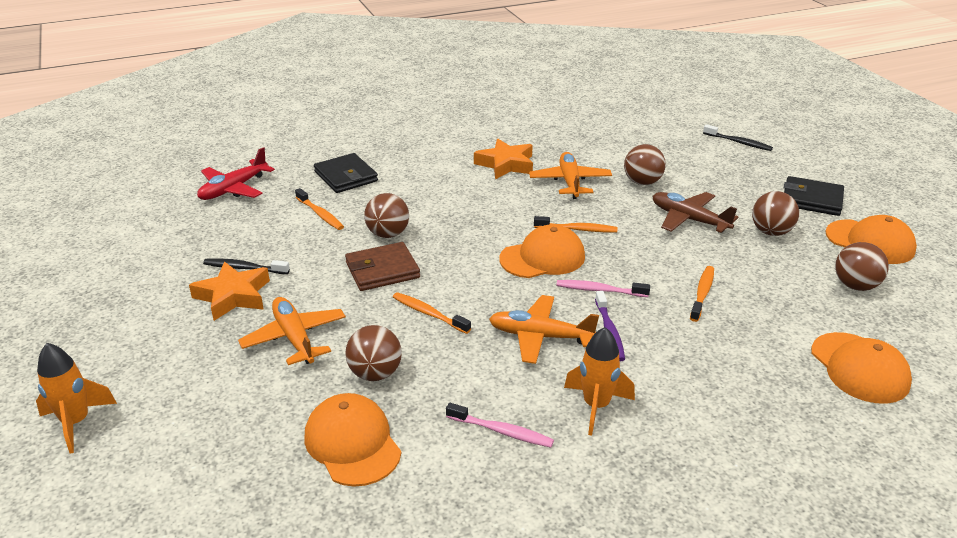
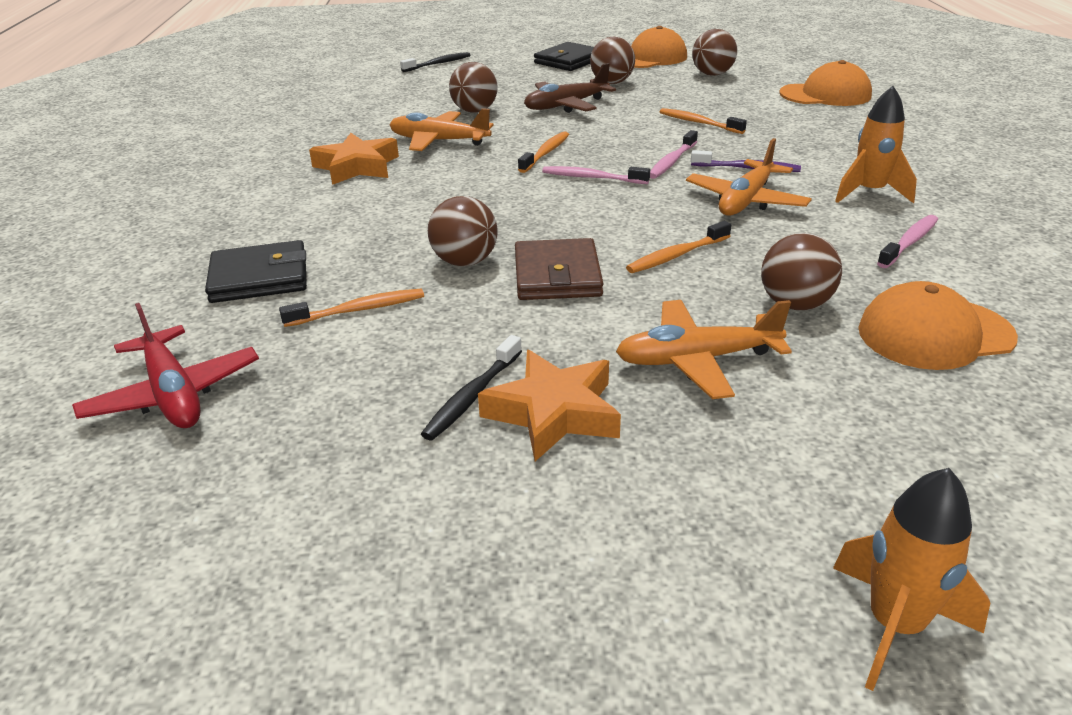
camera: 70 degrees left, 0 degrees up
(542, 258) = (592, 178): orange cap -> pink toothbrush

